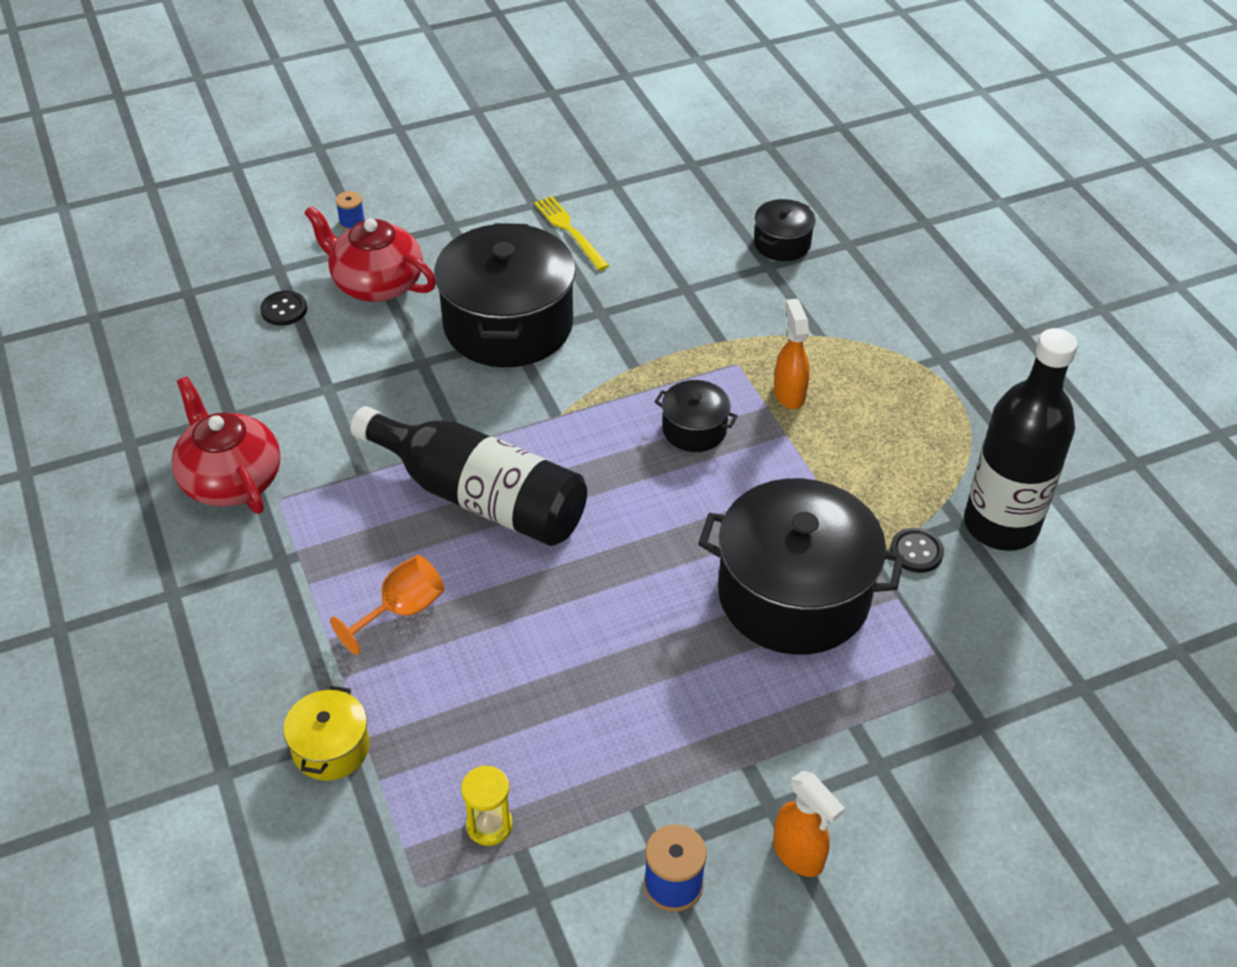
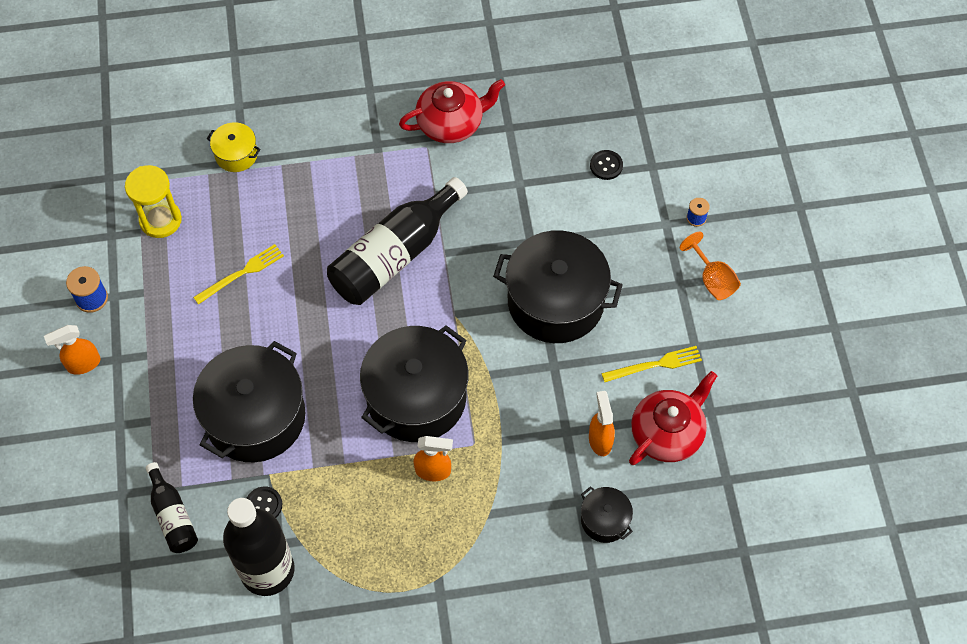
camera: 105 degrees right, 15 degrees up
(376, 283) = (621, 225): red teapot -> red teapot (667, 433)
(401, 610) = (318, 200): orange goblet -> orange goblet (712, 279)
(489, 825) = (160, 220): yellow hourglass -> yellow hourglass, size x1.66
(561, 676) = (241, 273): none -> yellow fork
(685, 260) = (600, 440): none -> orange spray bottle
(694, 429) = (416, 397): black pot -> black pot, size x2.15
(983, 651) = (173, 515): none -> black bottle

